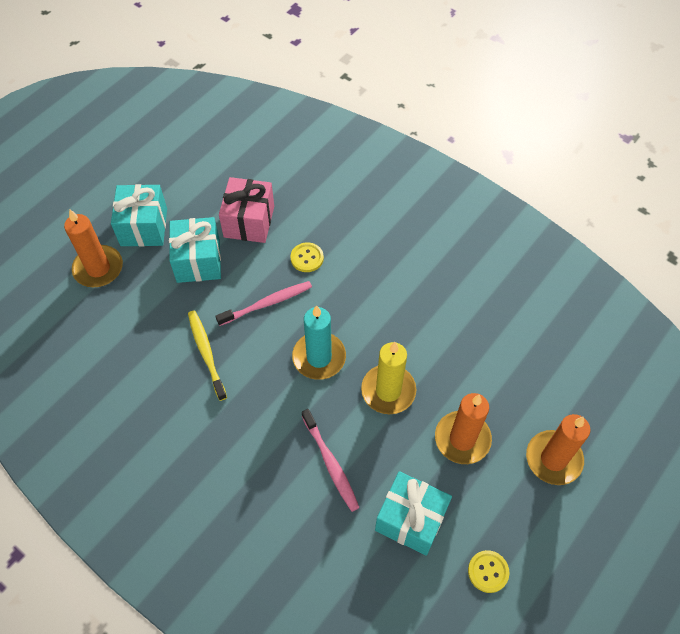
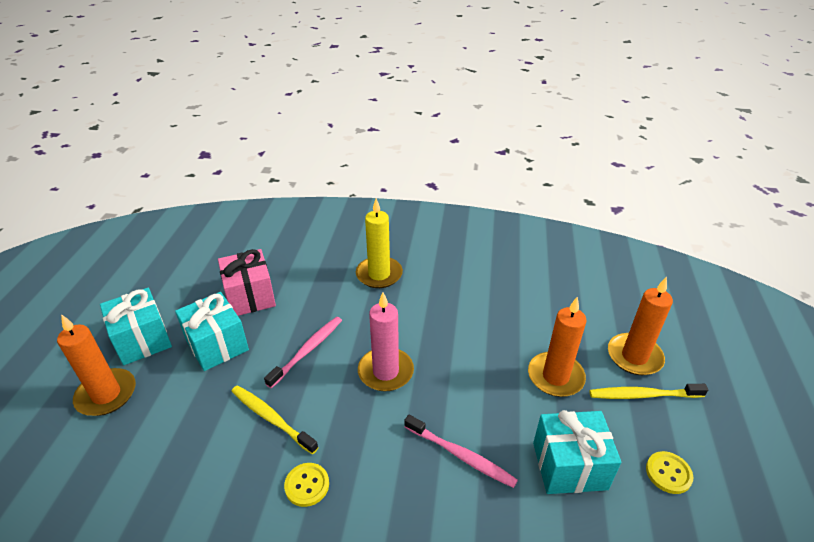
camera: 30 degrees left, 20 degrees down
(307, 258) = (322, 302): yellow button -> yellow button (307, 485)
(319, 357) = (385, 371): turquoise candle -> pink candle
(388, 391) = (466, 369): yellow candle -> yellow candle (379, 274)
(528, 498) = (643, 395): none -> yellow toothbrush

